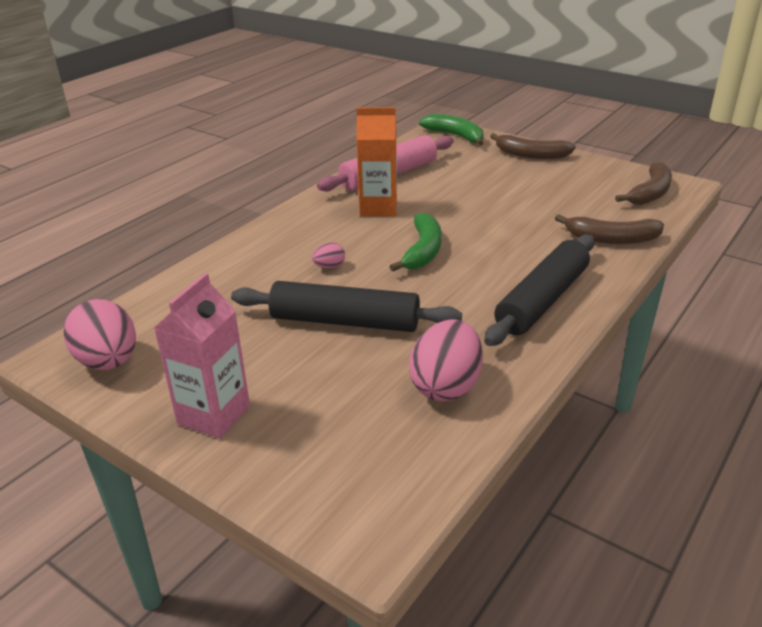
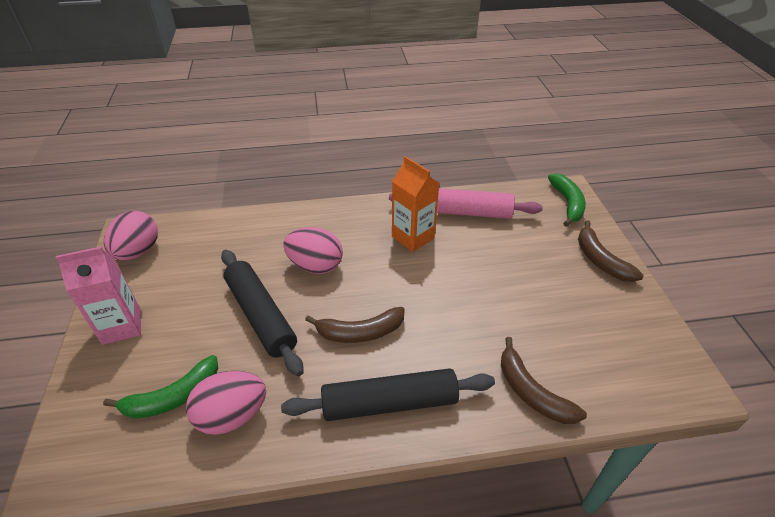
camera: 45 degrees right, 10 degrees up
(329, 266) = (315, 266): pink egg -> pink egg, size x2.16
(423, 251) = (384, 295): green banana -> green banana (173, 397)
(650, 193) = (647, 373): brown banana -> brown banana (360, 332)

